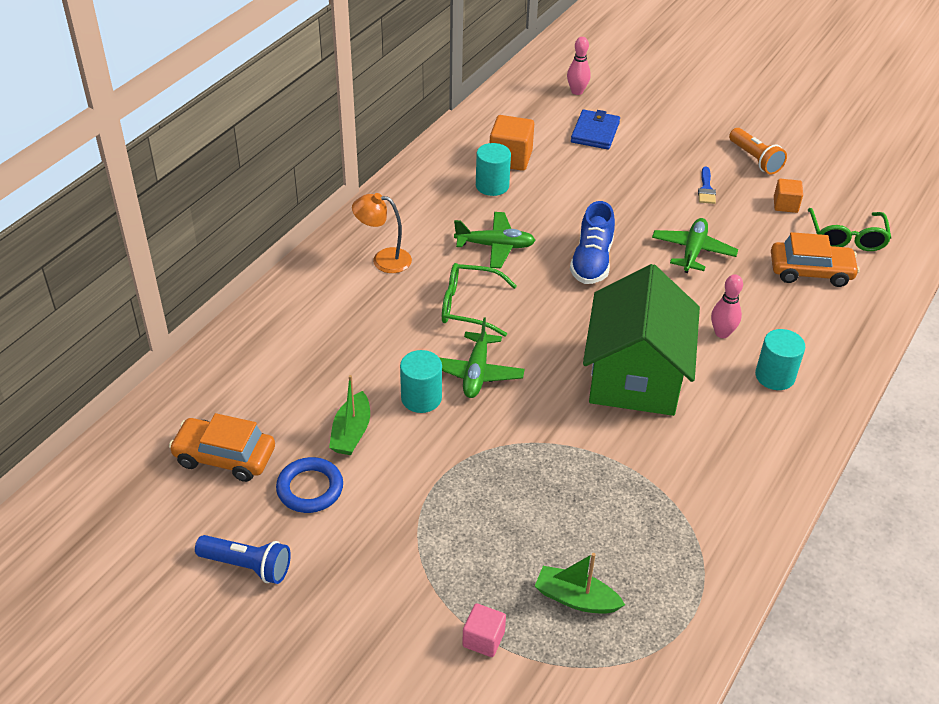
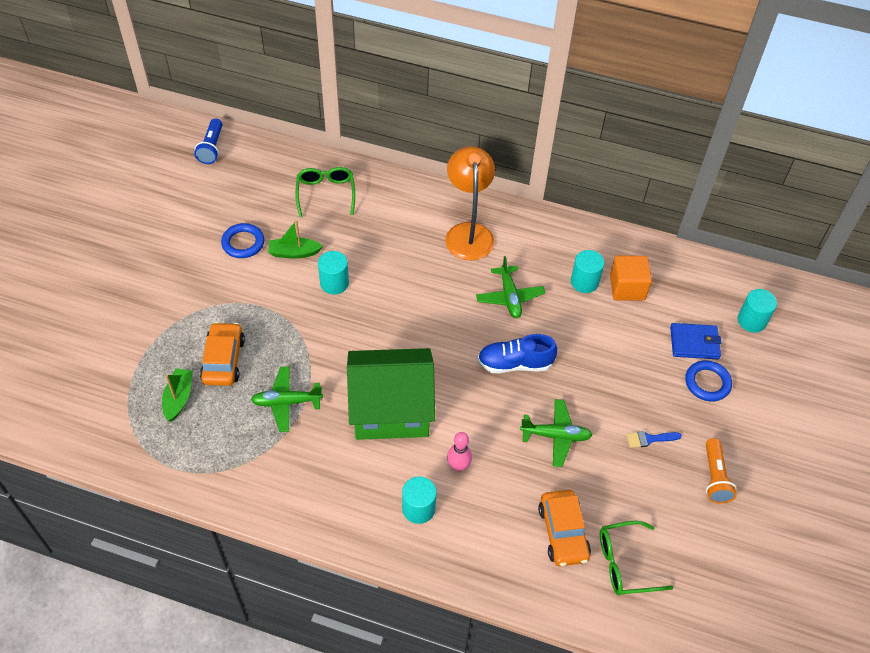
camera: 75 degrees right, 10 degrees up
(224, 457) = (260, 196): orange car -> orange car (223, 360)
(247, 566) = (180, 229): blue flashlight -> blue flashlight (212, 148)
(383, 260) = (468, 233): orange lamp -> orange lamp, size x1.67
(468, 306) = (434, 292): green glasses -> green glasses (326, 193)
(476, 372) = (367, 309): green plane -> green plane (287, 402)
(483, 639) = (142, 353): pink cube -> none
(577, 91) = (751, 321): pink bowling pin -> turquoise cylinder
(645, 136) = (707, 383): none -> blue ring
(755, 159) = (715, 477): orange flashlight -> orange flashlight turned 45 degrees counterclockwise
(785, 205) = (653, 507): orange cube -> none

